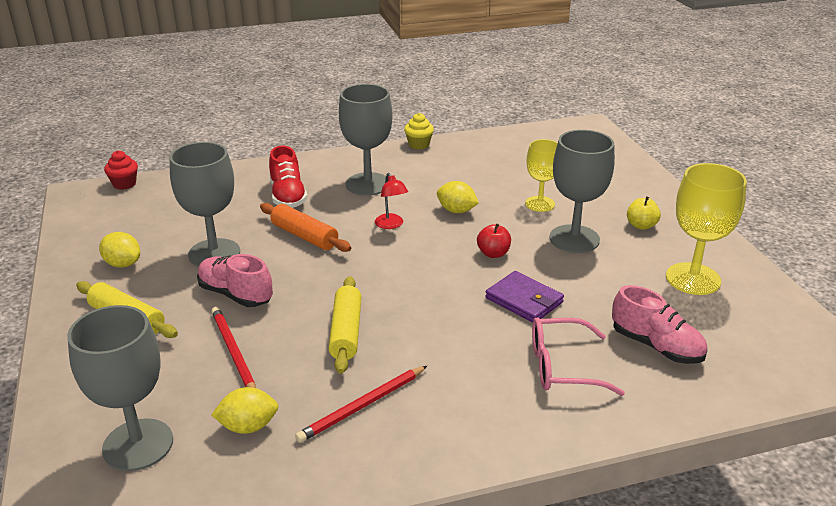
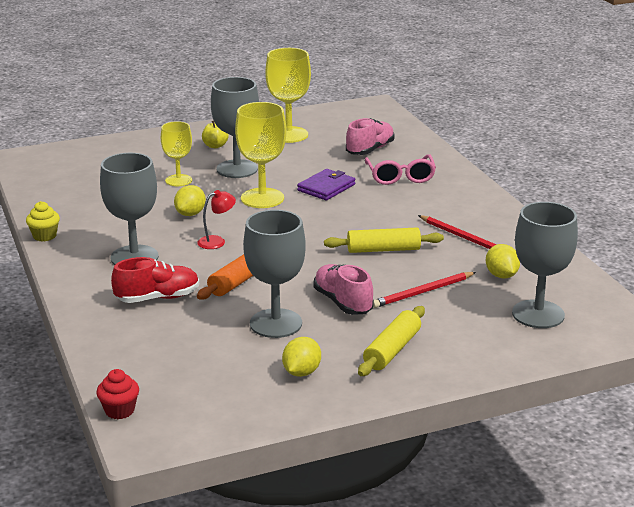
camera: 95 degrees left, 5 degrees down
(235, 294) = (343, 302): pink shoe -> pink shoe turned 120 degrees clockwise
(493, 253) = (262, 198): red apple -> yellow goblet

